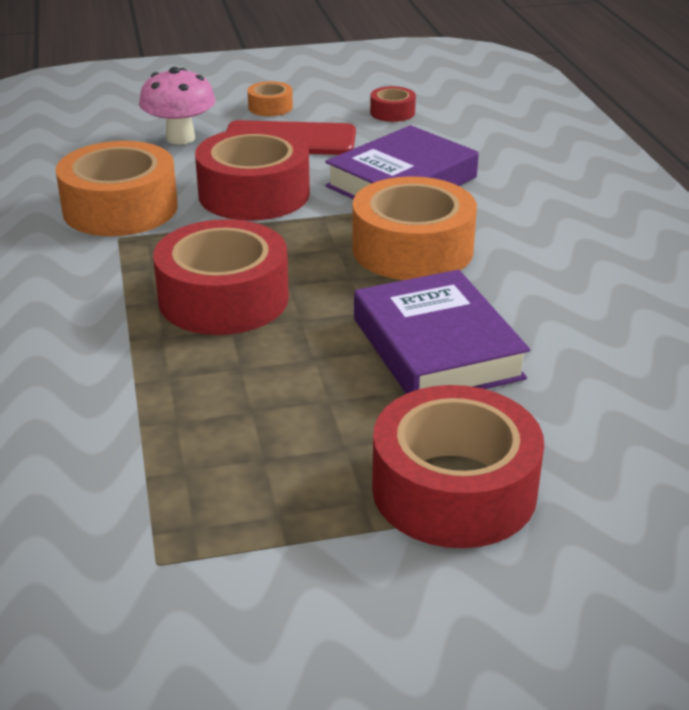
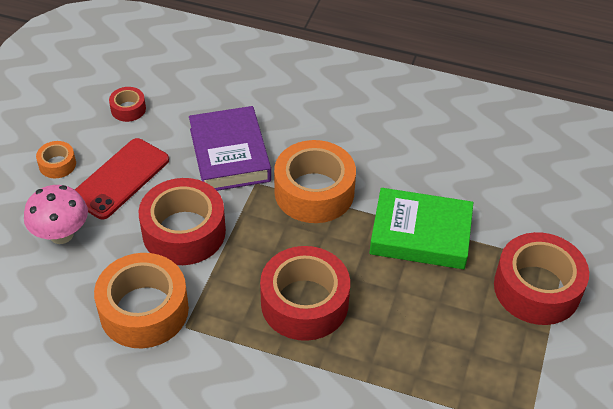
camera: 60 degrees left, 15 degrees up
(436, 348) = (420, 234): purple book -> green book

